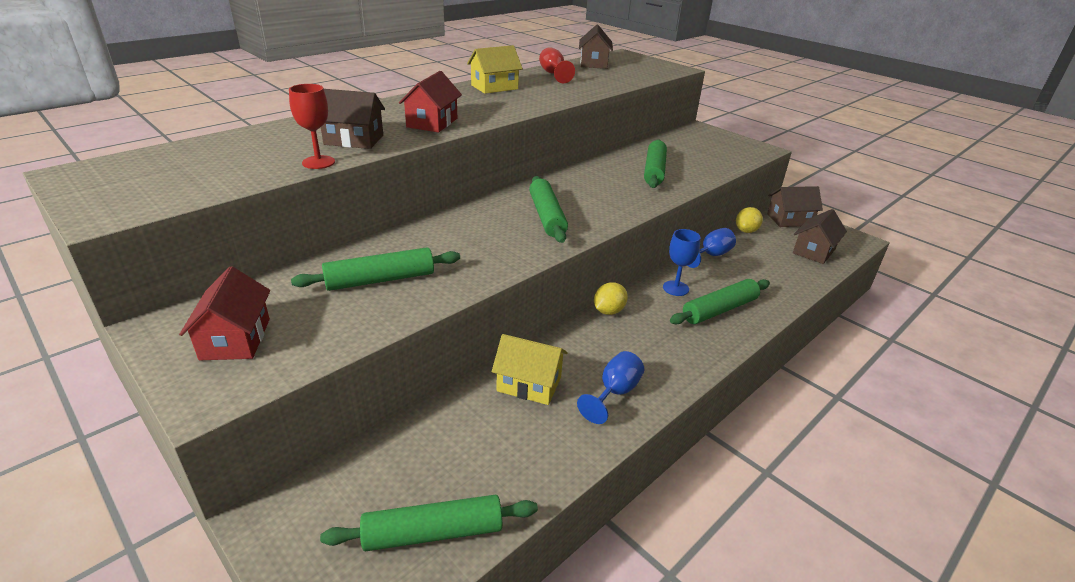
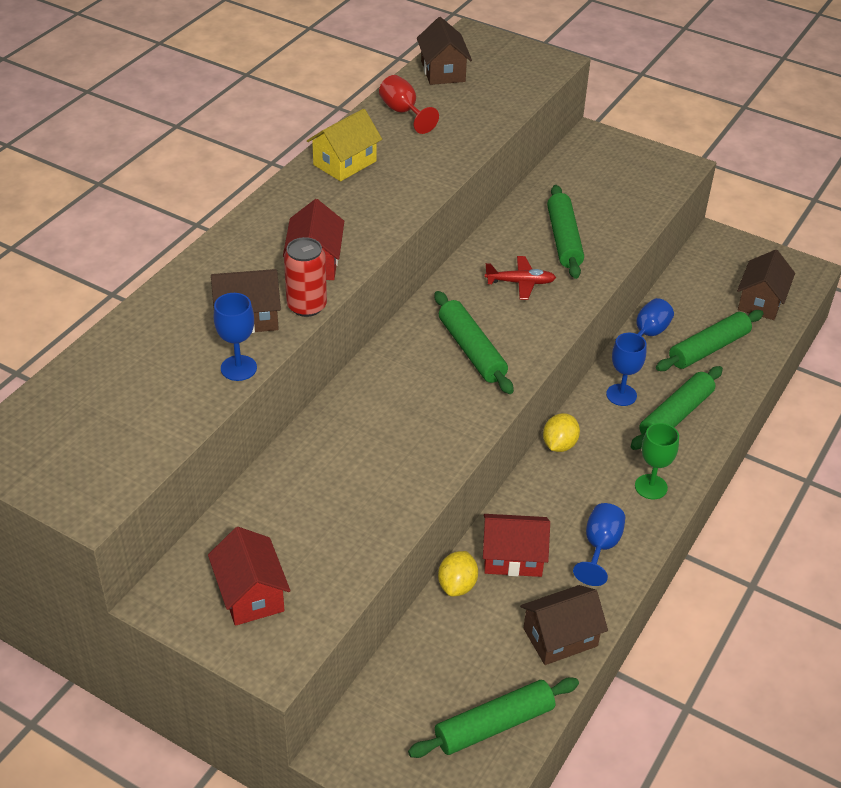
camera: 15 degrees left, 10 degrees up
(318, 162) = (238, 368): red goblet -> blue goblet
(380, 280) = (343, 487): green rolling pin -> green rolling pin (708, 348)
(405, 141) = (307, 306): none -> red can
(529, 384) = (513, 557): yellow house -> red house
(608, 187) = (520, 283): none -> red plane
(680, 356) = (651, 487): none -> green goblet
(746, 231) = (678, 284): yellow lemon -> yellow lemon (457, 585)
(789, 220) = (725, 253): brown house -> brown house (560, 637)

